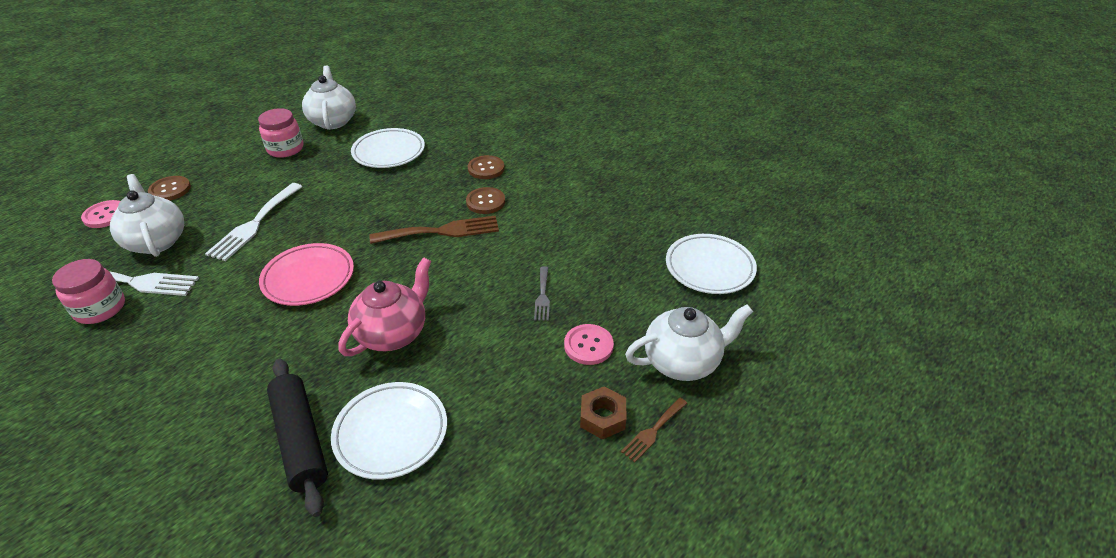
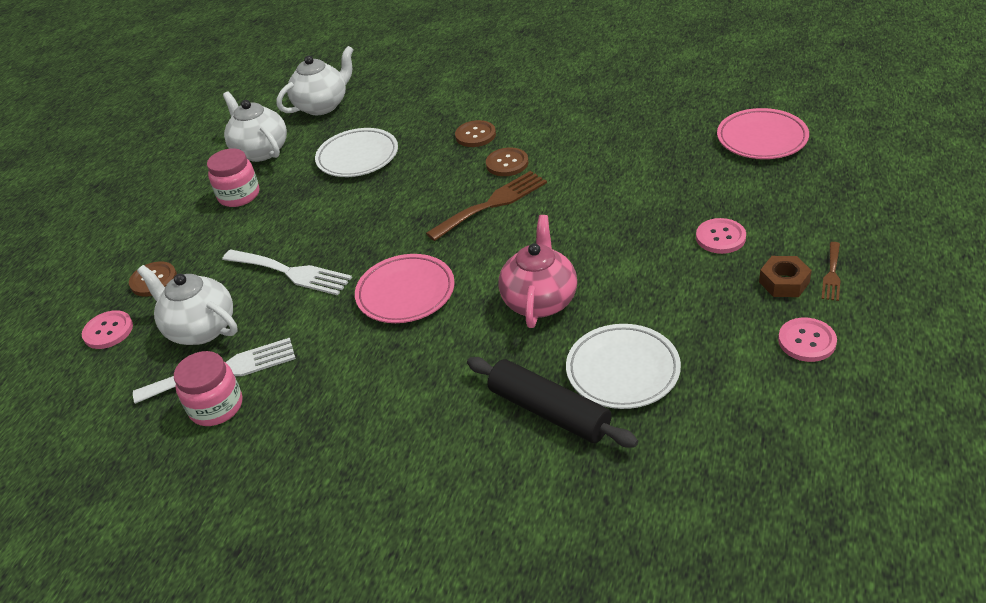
camera: 20 degrees left, 0 degrees up
(254, 224) = (291, 272): white fork -> white fork turned 60 degrees counterclockwise
(542, 296) = (642, 217): grey fork -> none
(568, 489) = (807, 341): none -> pink button
(683, 361) = (807, 216): white teapot -> white teapot (323, 105)
(709, 268) = (762, 139): white plate -> pink plate

